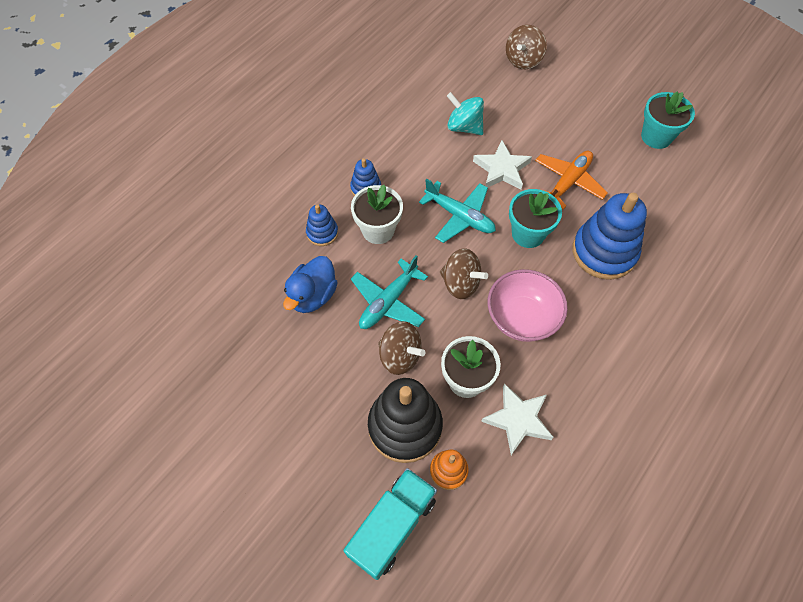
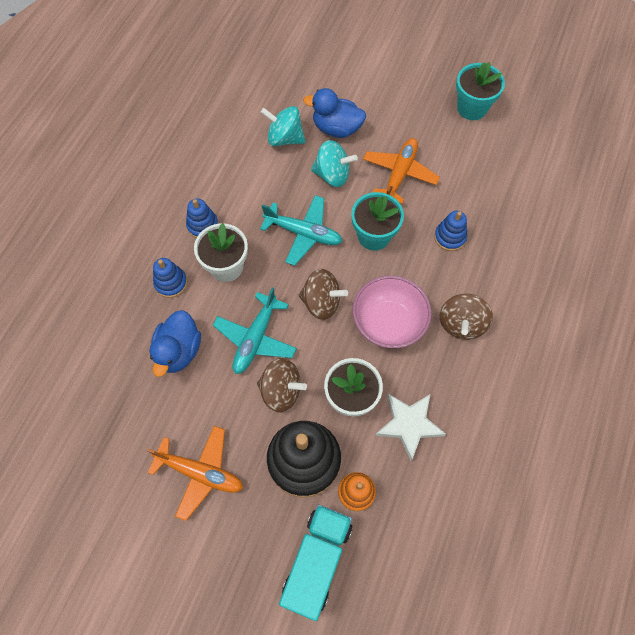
camera: 15 degrees left, 5 degrees up
(302, 412) = (200, 473): none -> orange plane
(501, 169) = (332, 175): white star -> turquoise spinning top
(516, 128) = (336, 128): none -> blue duck
(523, 60) = (325, 54): brown spinning top -> brown spinning top (461, 324)
(604, 252) = (449, 237): blue stacking toy -> blue stacking toy, size x0.50

